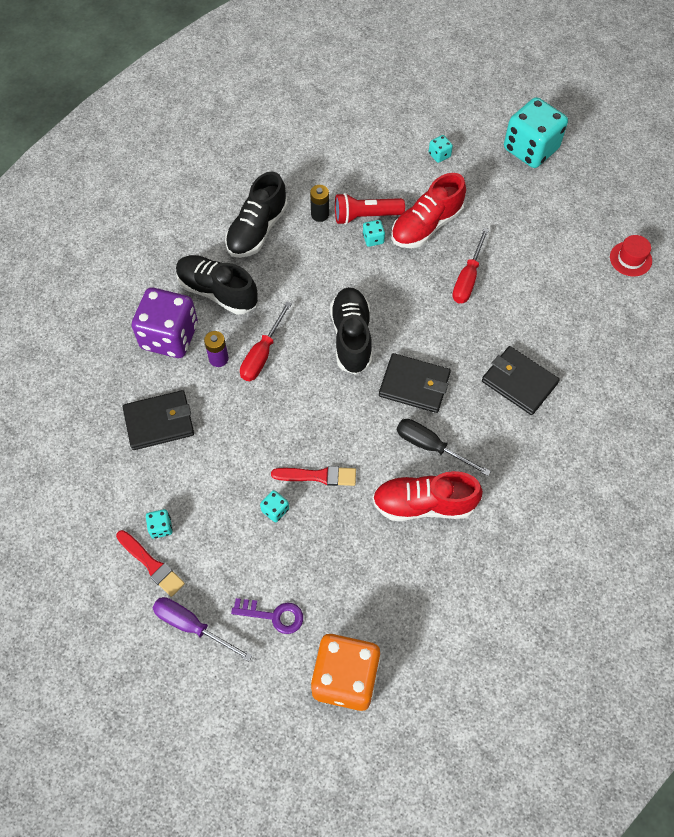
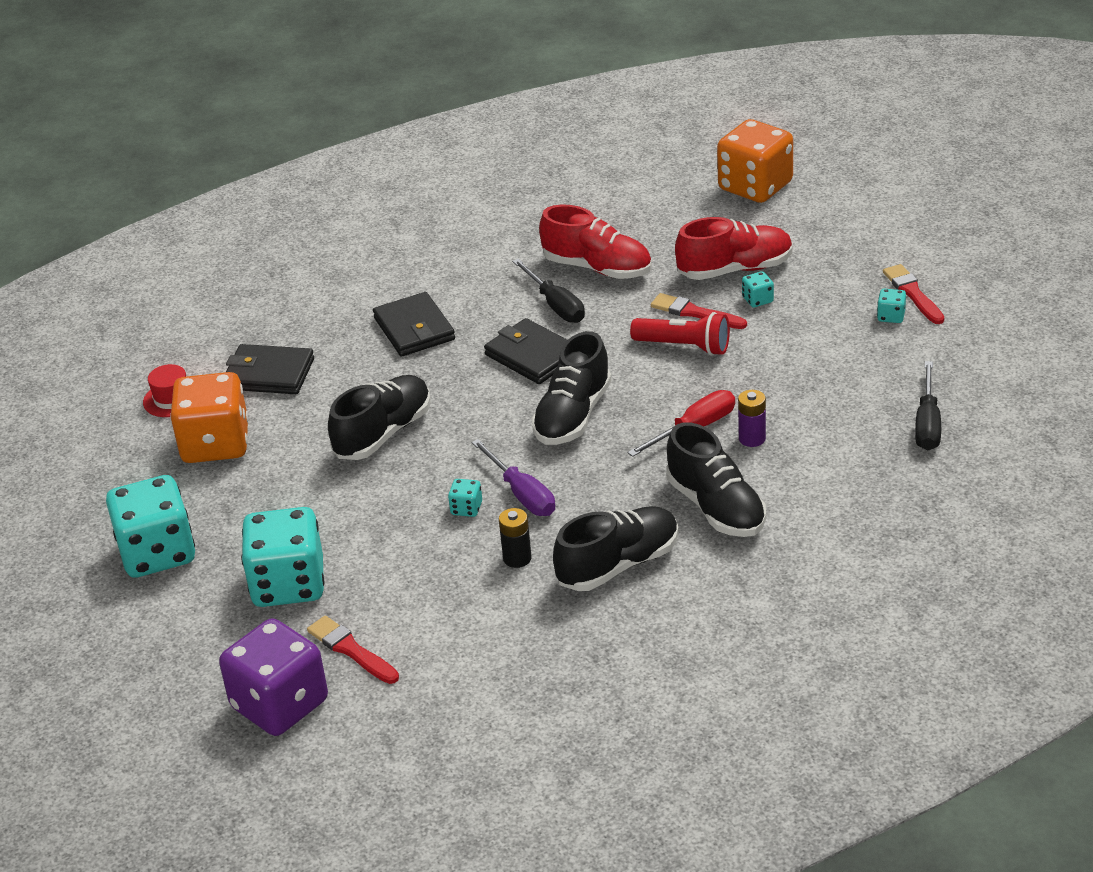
camera: 150 degrees left, 25 degrees down
(100, 415) = (927, 423): none -> black screwdriver
(159, 422) = (856, 399): black wallet -> black wallet (269, 374)
(169, 336) = (805, 477): purple dice -> purple dice (280, 704)
(192, 626) = (888, 246): purple screwdriver -> purple screwdriver (522, 494)
(274, 615) = (801, 234): purple key -> none
(365, 216) = (455, 538): red flashlight -> red flashlight (684, 347)
(374, 129) = (351, 650): none -> red brush
(426, 226) = (384, 503): red shoe -> red shoe (735, 269)
(439, 155) = (288, 584): turquoise dice -> turquoise dice, size x2.48
(467, 278) = (383, 433): red screwdriver -> black shoe
(568, 233) = (215, 444): none -> orange dice

